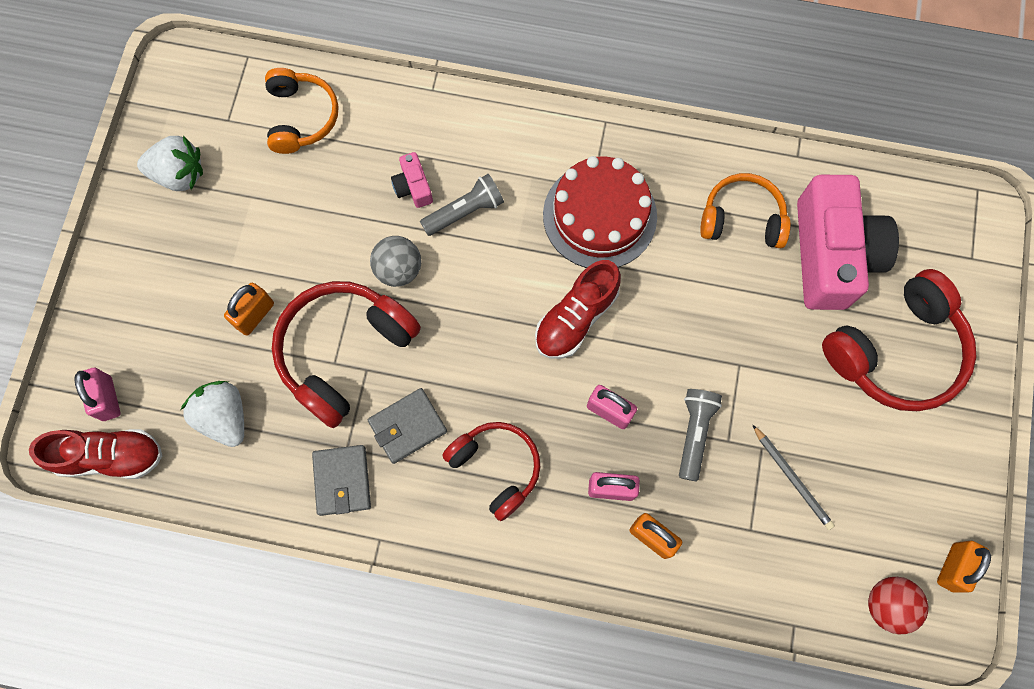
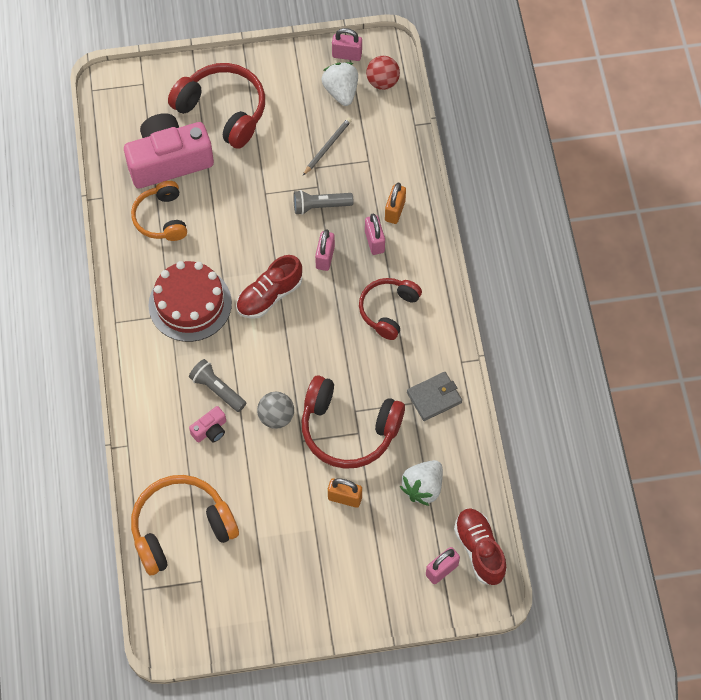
camera: 110 degrees left, 10 degrees down
(179, 174) = (258, 596): white strawberry -> white strawberry (341, 91)
(301, 117) = (181, 529): orange headphones -> orange headphones, size x1.55
(407, 426) = (383, 371): grey wallet -> none
(576, 318) = (269, 296): red shoe -> red shoe turned 120 degrees clockwise
(953, 567) = (347, 55): orange padlock -> pink padlock

